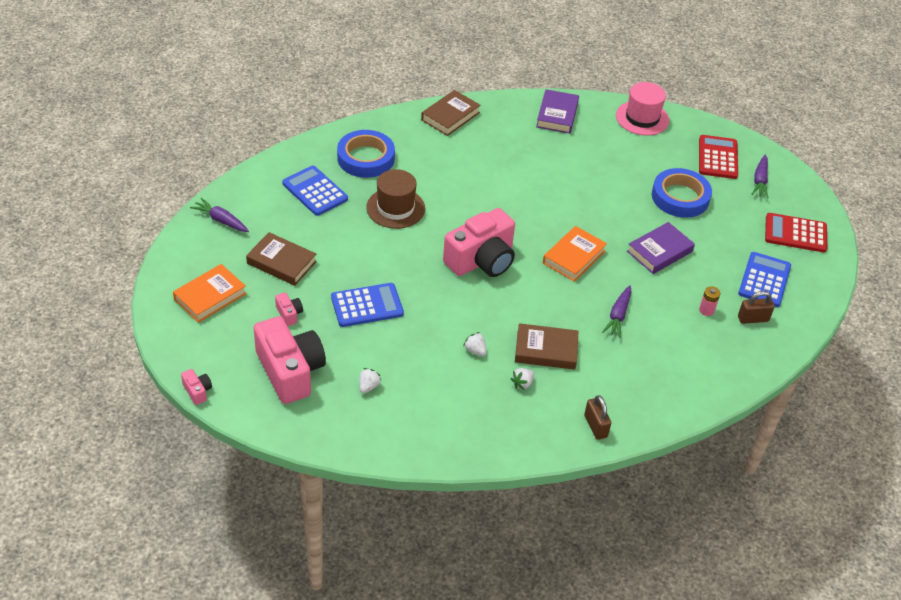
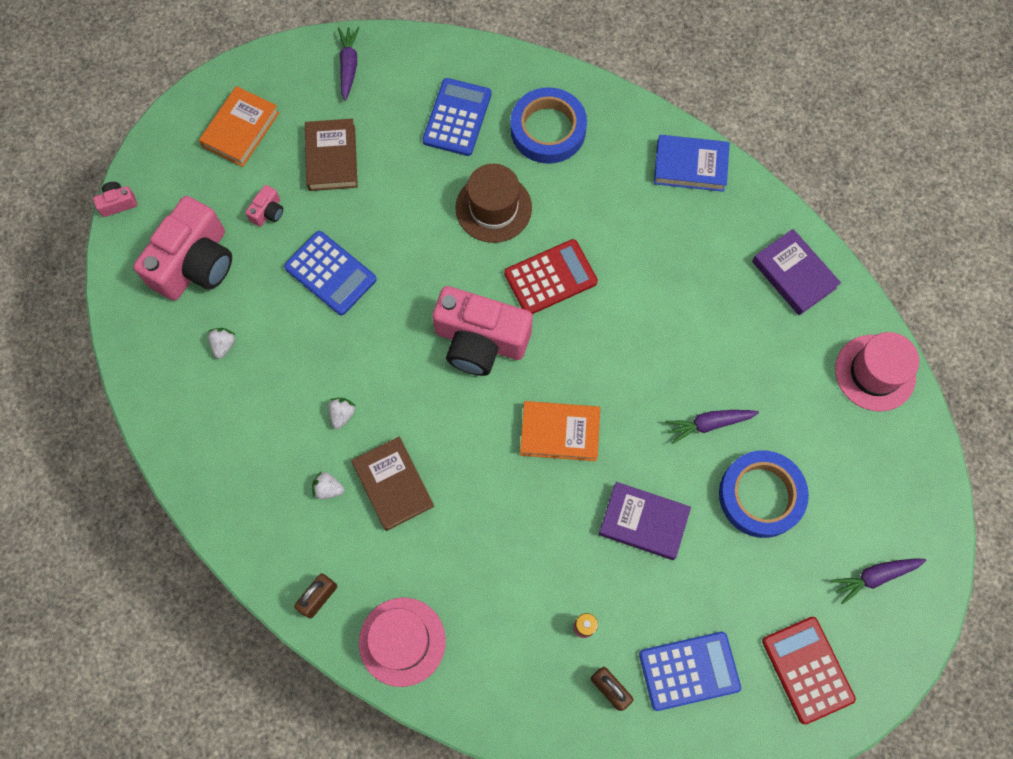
camera: 60 degrees right, 25 degrees up
(197, 391) = (118, 203): pink camera -> pink camera turned 135 degrees counterclockwise
(210, 296) = (241, 129): orange book -> orange book turned 75 degrees counterclockwise
(368, 386) = (224, 345): white strawberry -> white strawberry turned 75 degrees counterclockwise
(450, 116) = (690, 166): brown book -> blue book
(557, 115) = (794, 275): purple book -> purple book turned 75 degrees clockwise
(618, 315) = (501, 532): purple carrot -> purple carrot (709, 424)
(656, 399) = (402, 641): none -> pink hat
(717, 157) = (876, 502): red calculator -> red calculator (550, 277)

